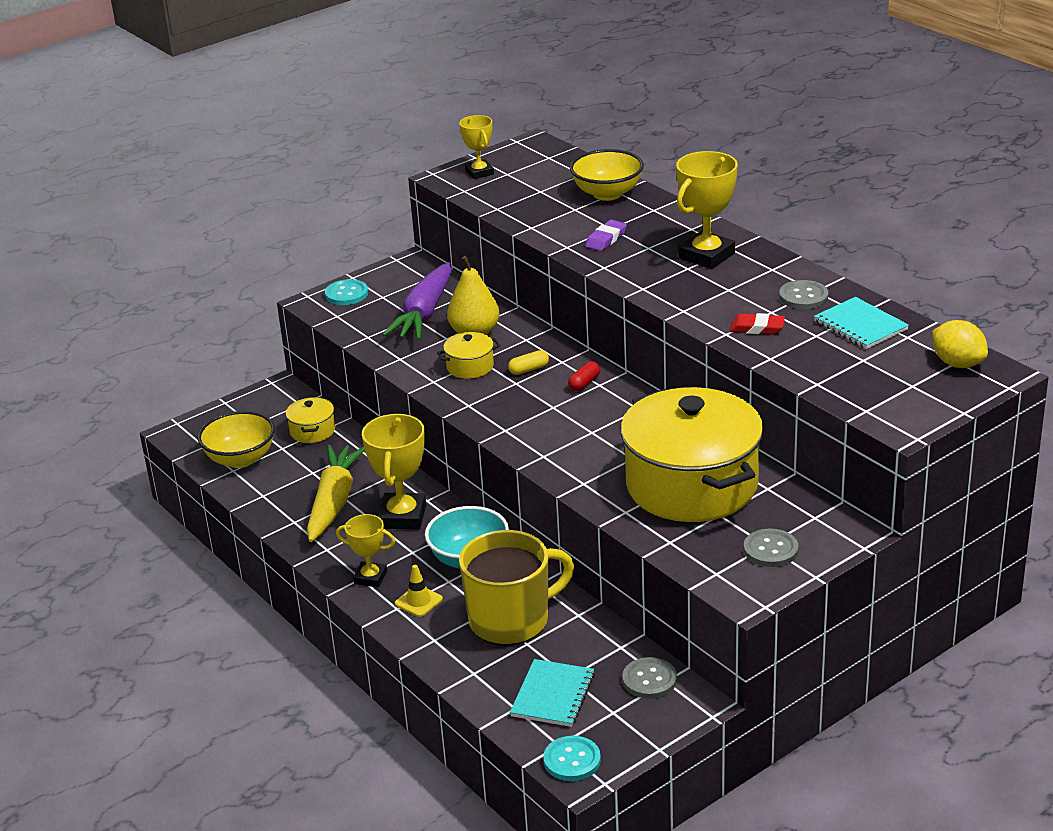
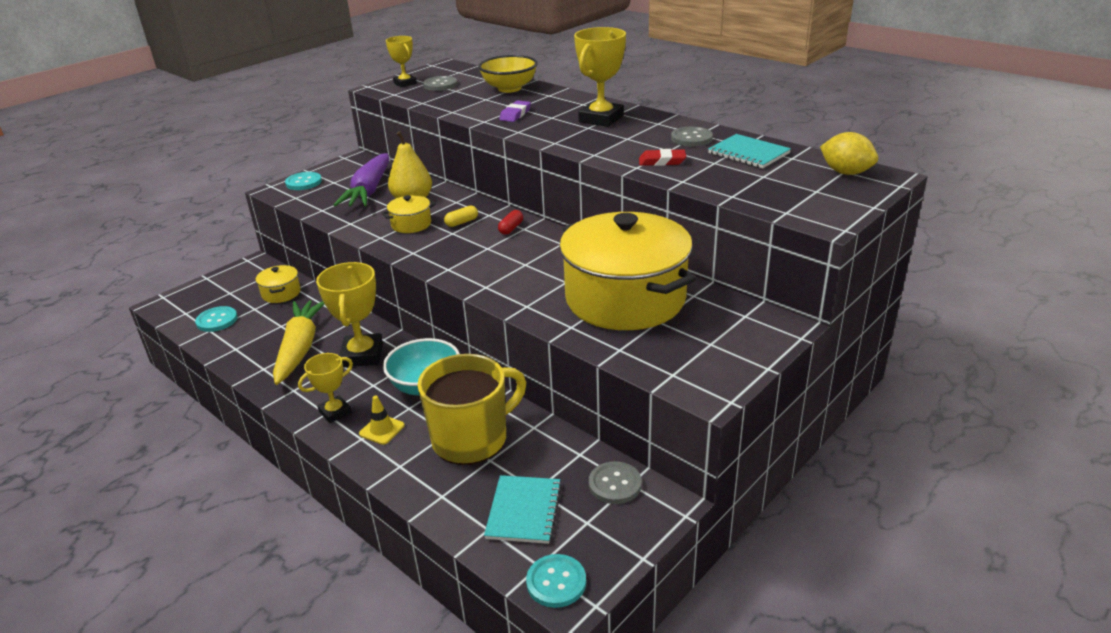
camera: 10 degrees left, 0 degrees up
(240, 459) = (217, 320): yellow bowl -> turquoise button
(370, 577) = (335, 412): yellow trophy -> yellow trophy turned 45 degrees counterclockwise
(770, 550) = (716, 348): grey button -> grey button (440, 85)

